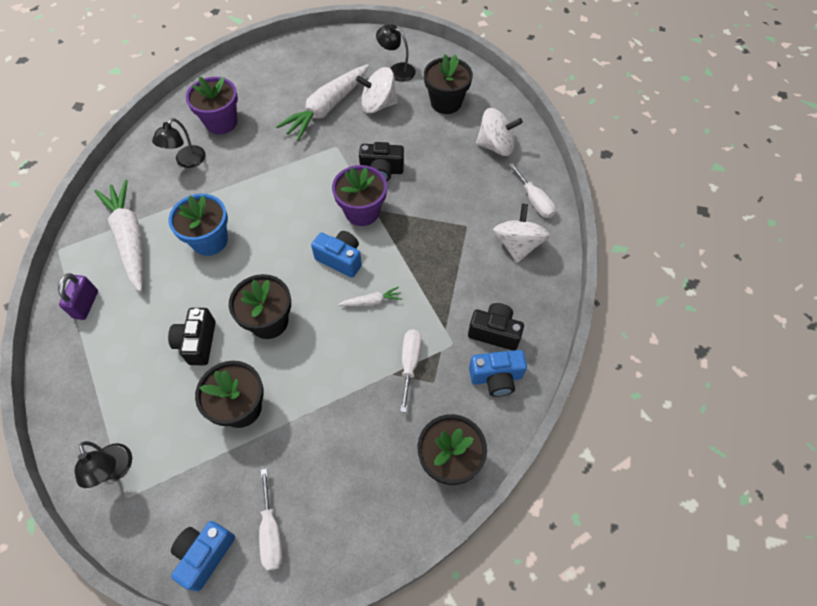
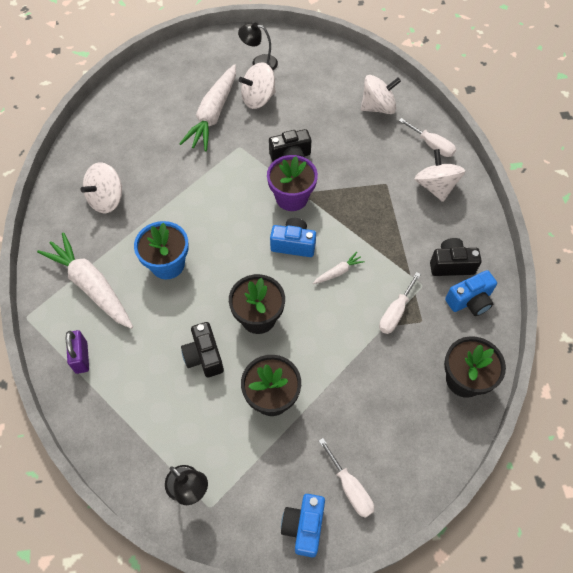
camera: 20 degrees left, 0 degrees up
(186, 161) = (107, 199): black lamp -> white spinning top
(221, 122) = (121, 154): purple flower pot -> none
(410, 363) = (395, 313): white screwdriver -> white screwdriver turned 135 degrees counterclockwise
(446, 102) = (317, 81): black flower pot -> none

